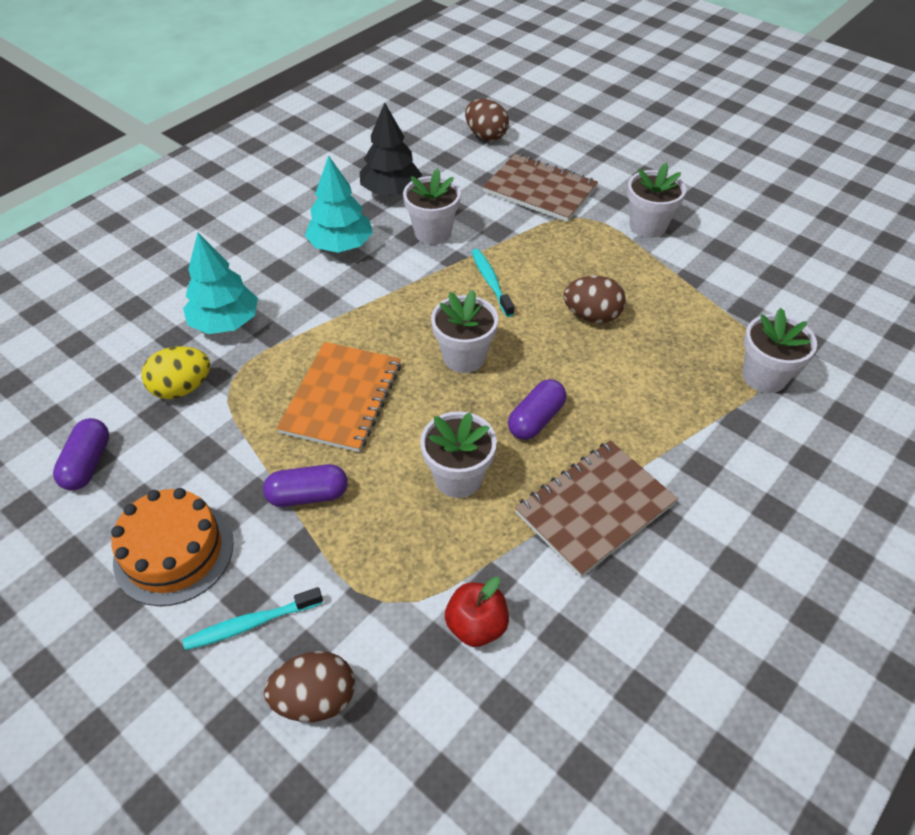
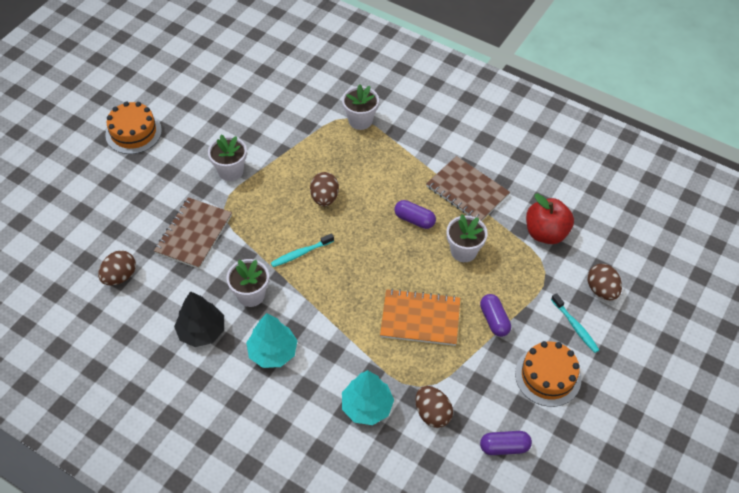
camera: 100 degrees left, 5 degrees up
(182, 388) = (432, 413): yellow egg -> brown egg
(464, 357) = (372, 260): white flower pot -> none
(476, 626) = (545, 233): red apple -> red apple, size x1.56
(716, 147) = (133, 132): none -> orange cake

